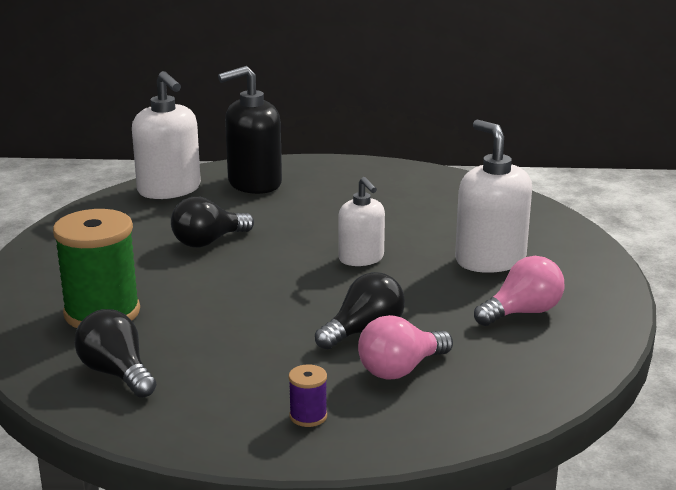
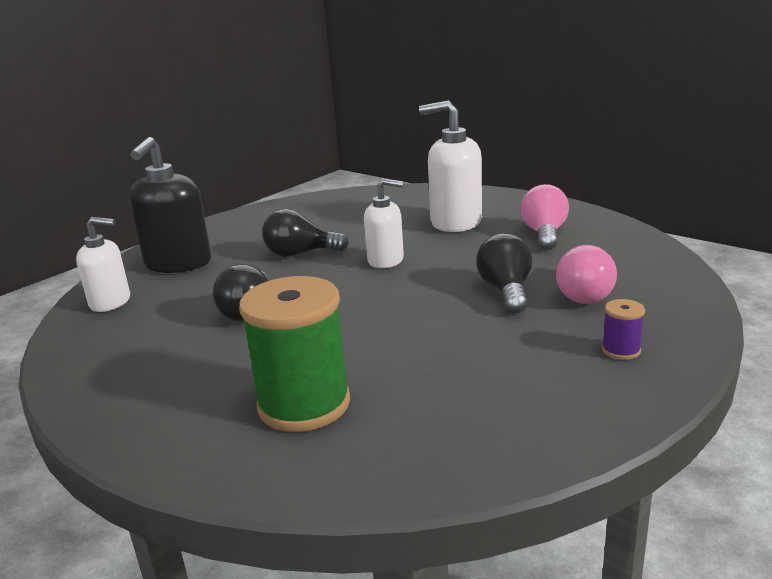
camera: 50 degrees left, 0 degrees up
(117, 373) = (443, 428): black light bulb -> black light bulb (300, 254)
(169, 190) = (111, 302): white soap dispenser -> white soap dispenser, size x0.63

